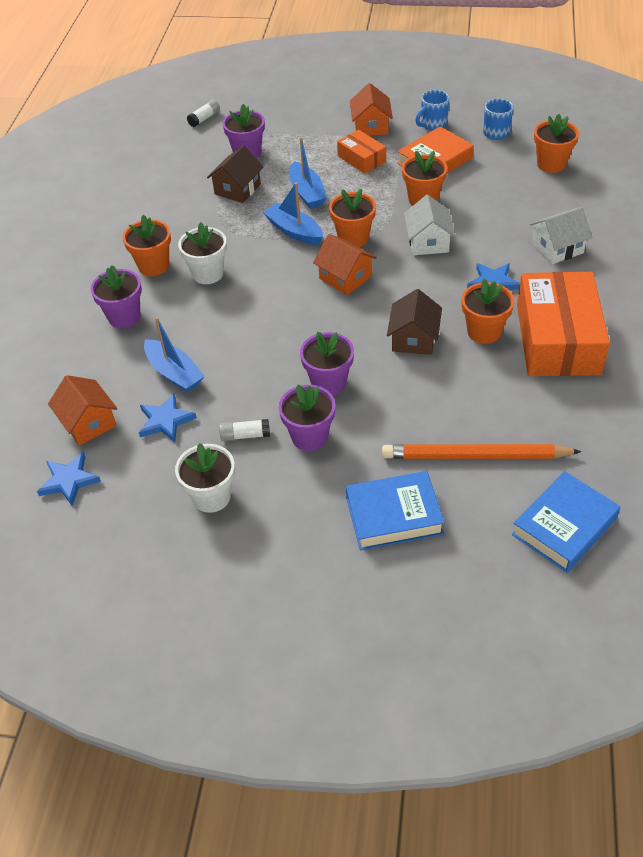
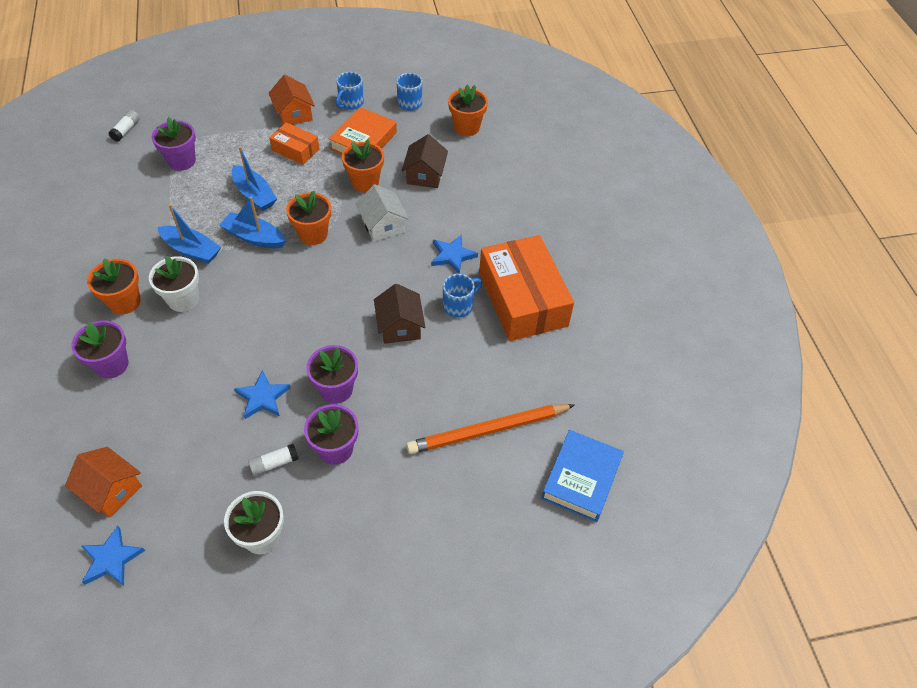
camera: 25 degrees left, 5 degrees up
(165, 421) = (190, 468): blue star -> blue star (262, 397)
(174, 373) = (183, 414): blue boat -> blue boat (191, 250)
(237, 189) = (184, 202): brown house -> brown house (425, 175)
(345, 277) = (318, 277): orange house -> none
(394, 515) = (436, 509): blue book -> none
(484, 332) = (459, 306): orange flower pot -> blue mug
(557, 248) = (496, 210): white house -> none

